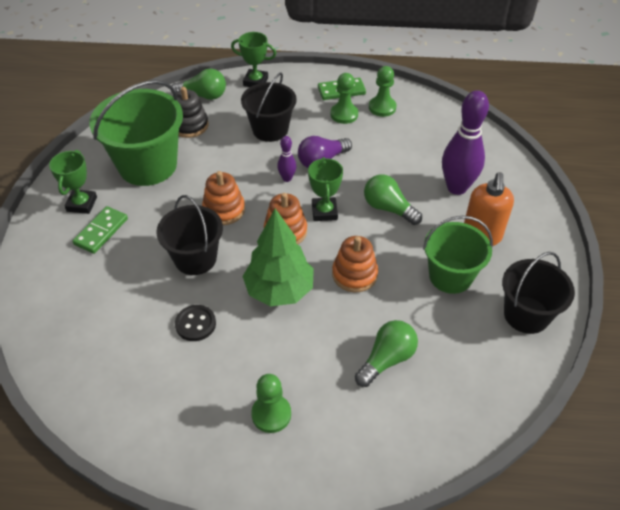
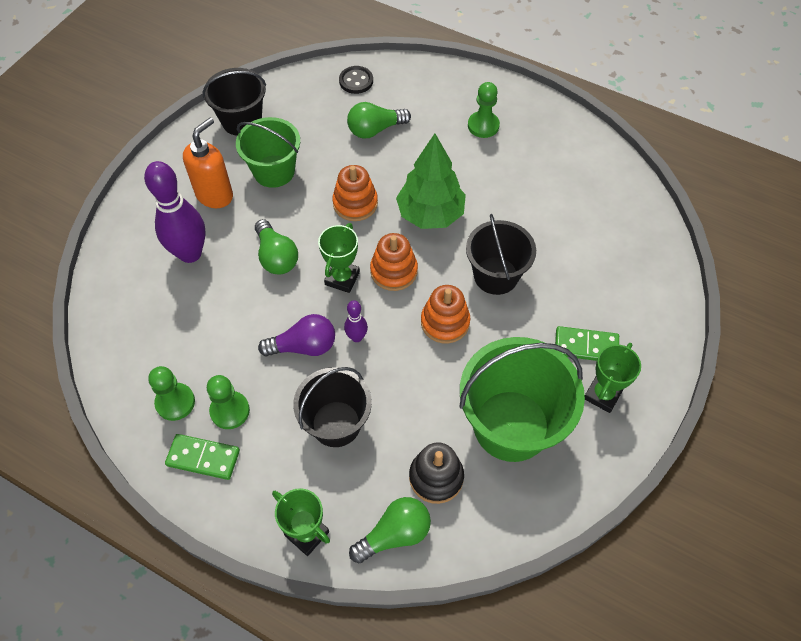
camera: 155 degrees left, 10 degrees up
(101, 231) = (586, 346): green domino -> green domino turned 45 degrees clockwise
(195, 324) = (517, 212): black button -> black button (356, 81)
(203, 96) = (394, 534): green light bulb -> green light bulb turned 120 degrees clockwise

